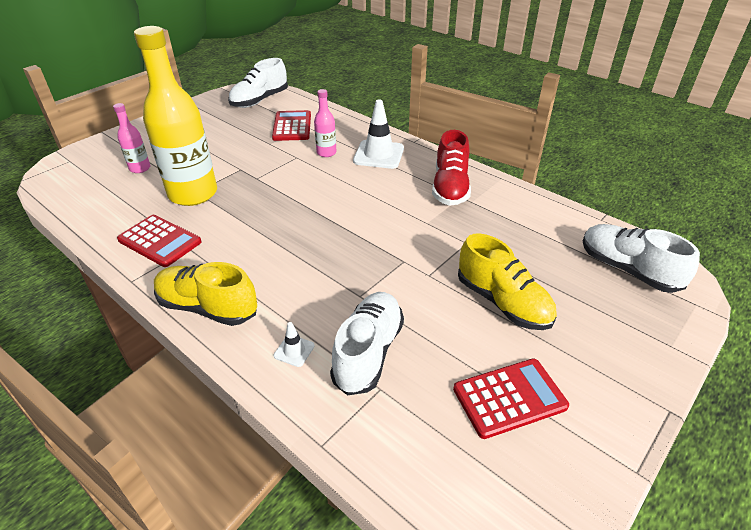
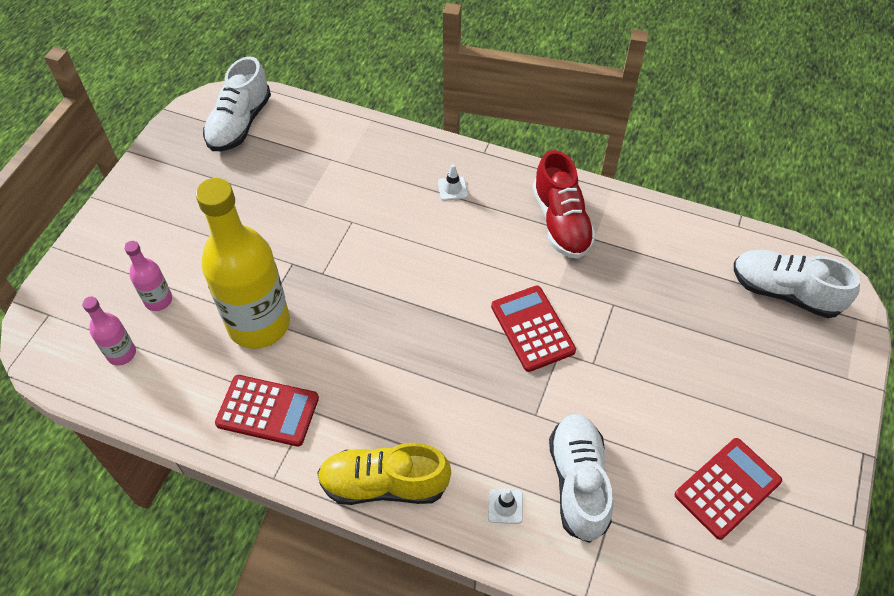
camera: 20 degrees left, 15 degrees up
(292, 126) = (314, 165): red calculator -> red calculator (532, 328)
(326, 153) = (386, 203): pink bottle -> pink bottle (121, 353)
(378, 155) = (452, 189): white traffic cone -> white traffic cone, size x0.47
(502, 302) = (680, 376): yellow shoe -> none

